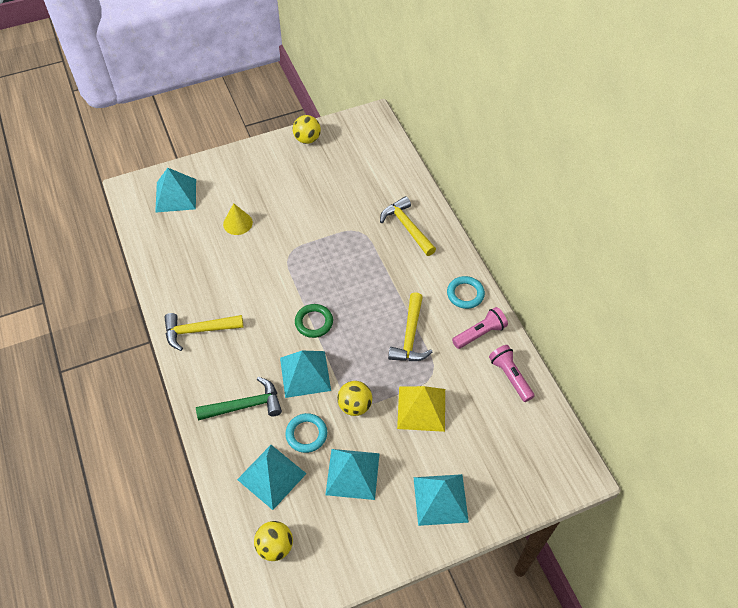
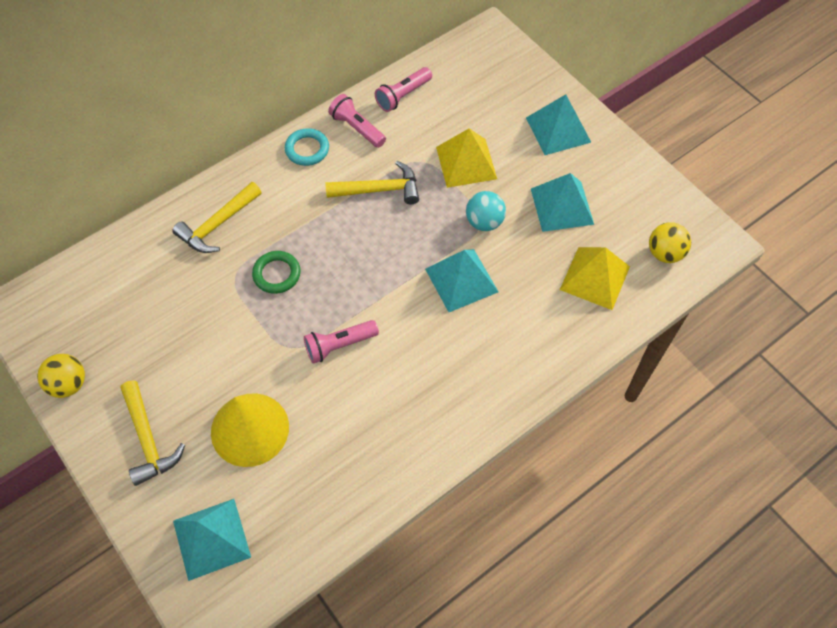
camera: 105 degrees left, 5 degrees up
(198, 331) = (439, 417): yellow hammer -> yellow hammer (148, 439)
(237, 223) = (250, 429): yellow cone -> yellow cone, size x1.79
(245, 405) = (523, 329): green hammer -> none
(271, 476) = (595, 278): turquoise pyramid -> yellow pyramid
(279, 282) = (339, 345): none -> pink flashlight
(306, 434) = (535, 258): turquoise ring -> none
(314, 322) = (388, 290): green ring -> green ring (277, 274)
(355, 406) = (484, 222): yellow ball -> turquoise ball

